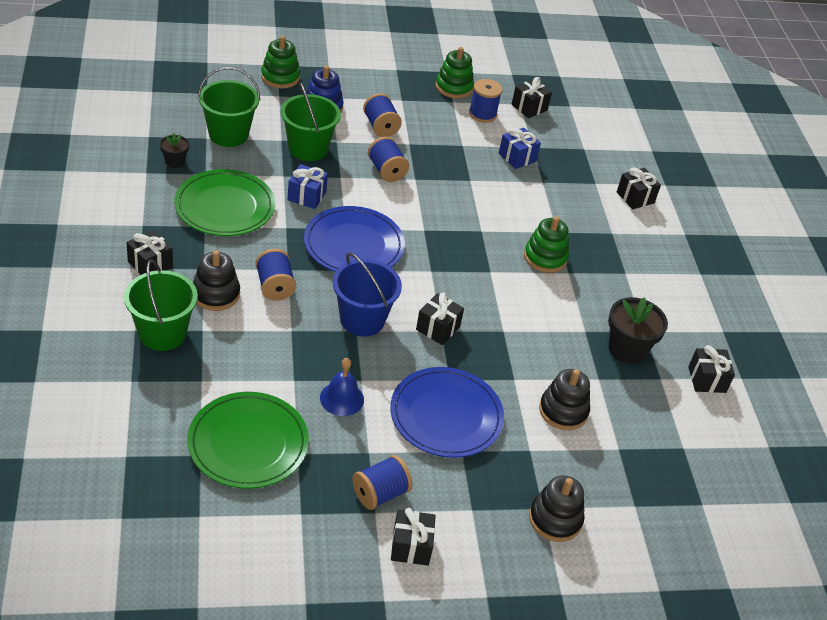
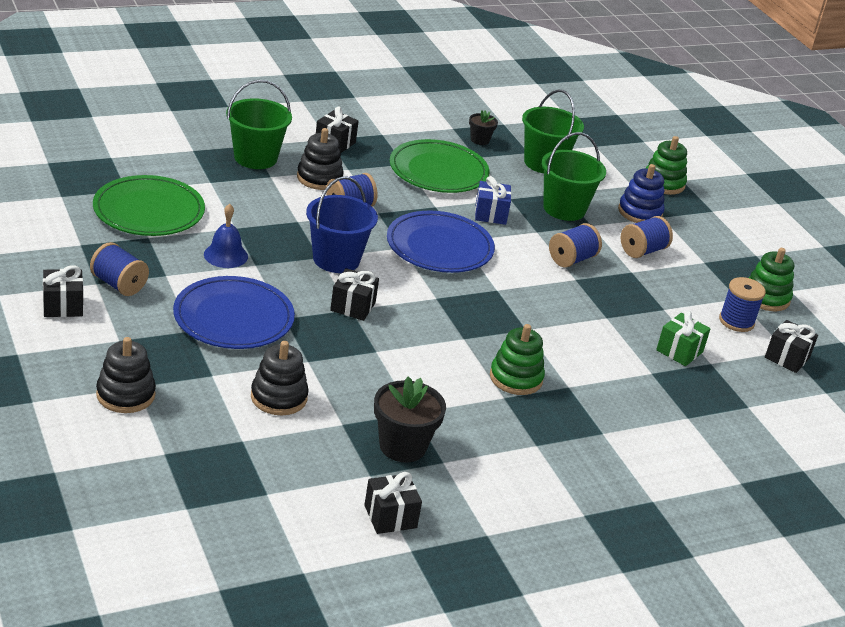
camera: 75 degrees right, 10 degrees down
(517, 157) = (679, 351): blue gift -> green gift
(635, 197) = (689, 453): black gift -> none

